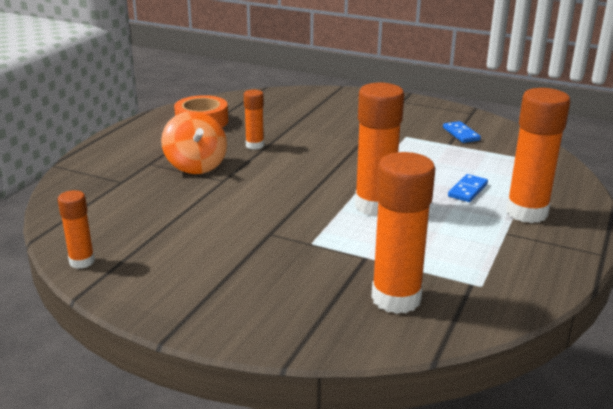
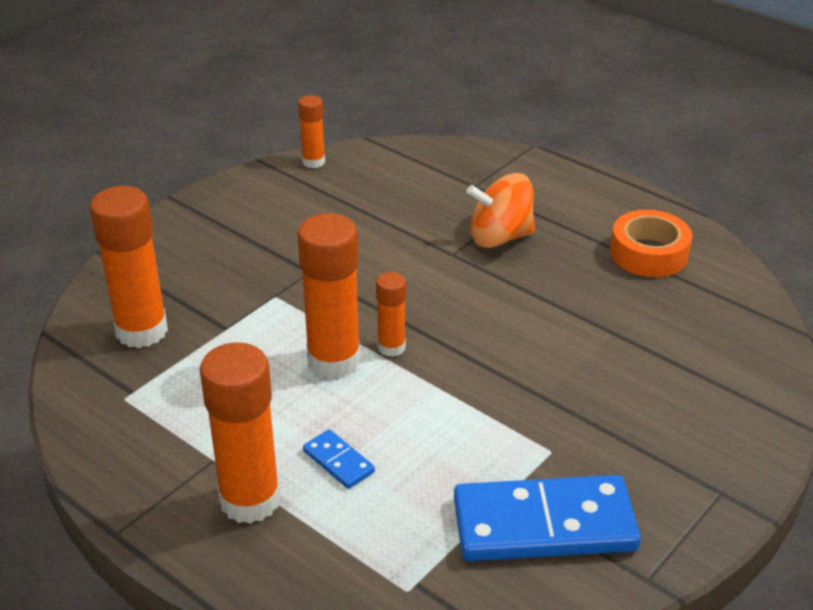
camera: 105 degrees right, 10 degrees up
(255, 145) = (551, 290): orange glue stick -> orange glue stick (391, 347)
(461, 134) = (544, 525): blue domino -> blue domino, size x2.29

